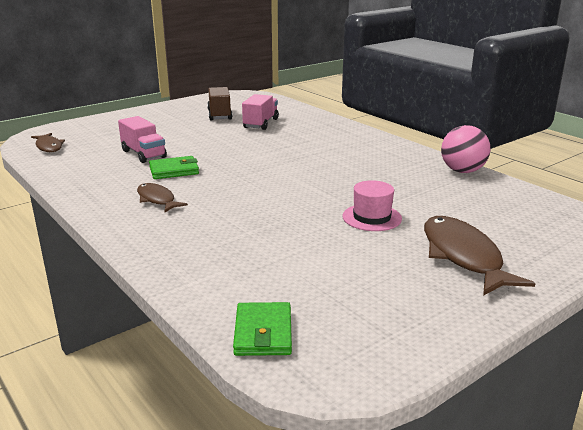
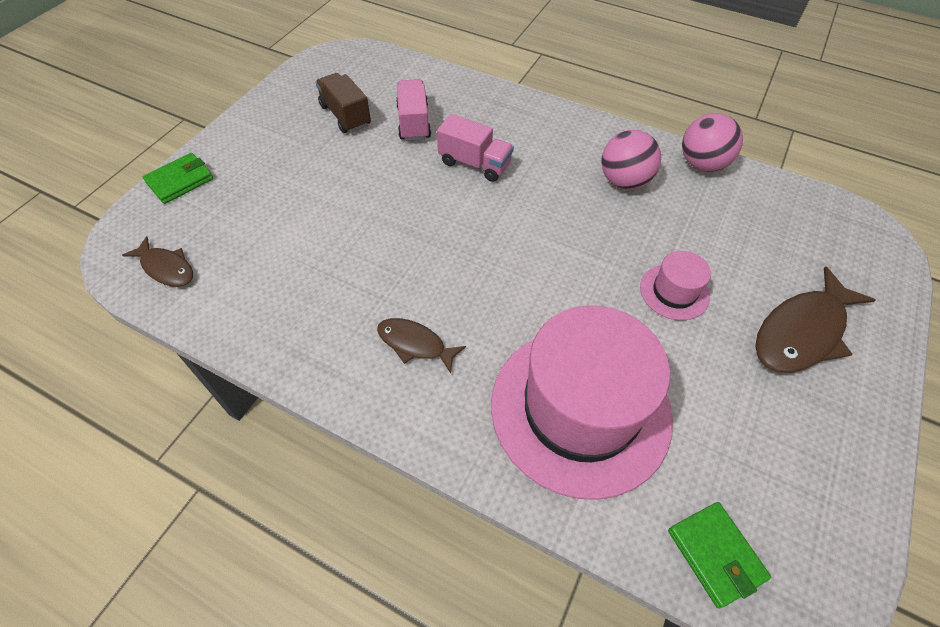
camera: 25 degrees left, 30 degrees up
(143, 154) = (317, 244): pink truck -> pink truck (474, 164)
(174, 170) = (386, 270): green wallet -> green wallet (180, 181)
(237, 248) = (580, 409): none -> pink hat
(387, 167) = (624, 181): none -> pink ball
(463, 256) = (802, 332): brown fish -> brown fish turned 90 degrees counterclockwise

